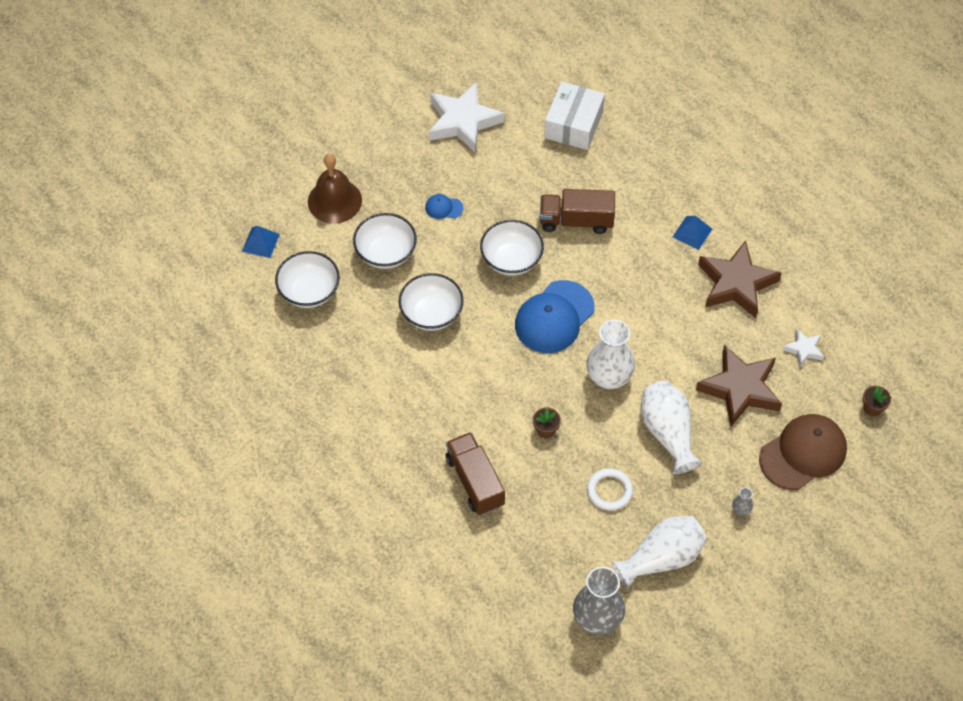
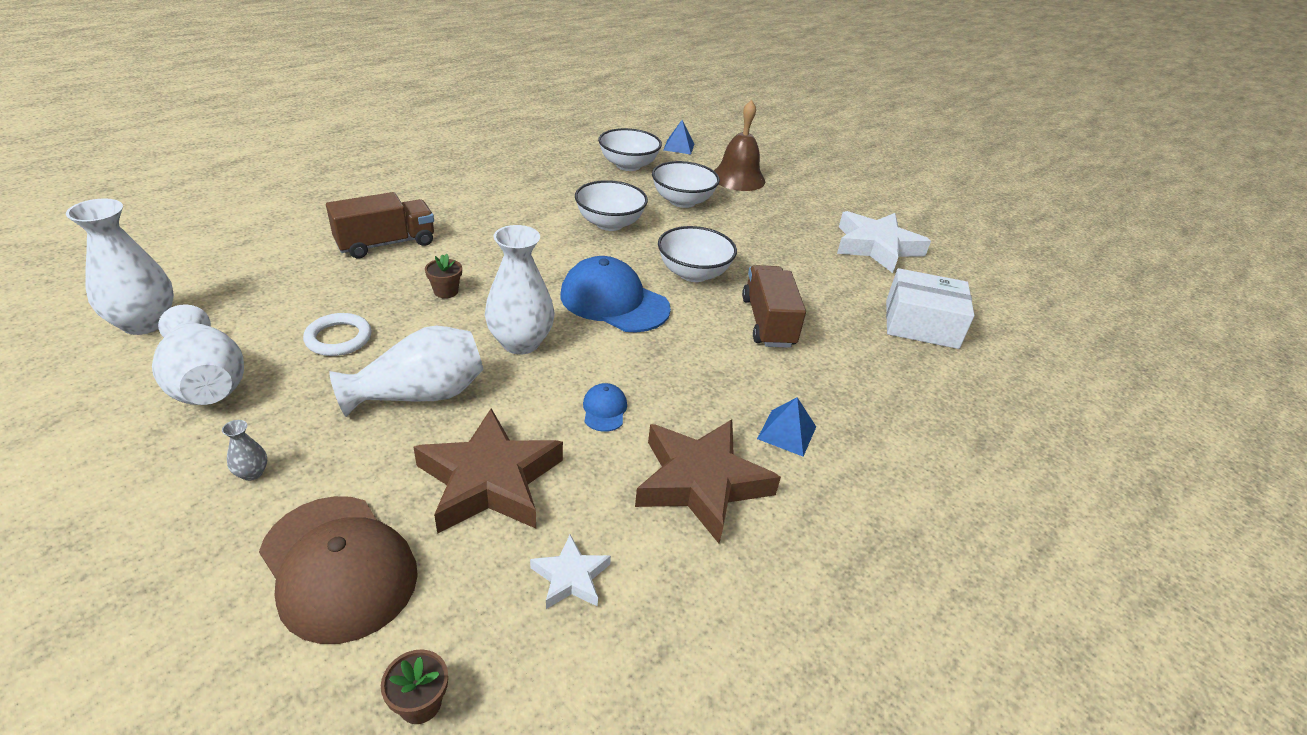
camera: 80 degrees right, 20 degrees down
(443, 208) = (752, 233): blue cap -> blue cap (604, 410)
(597, 619) = (144, 323): grey vase -> white vase

